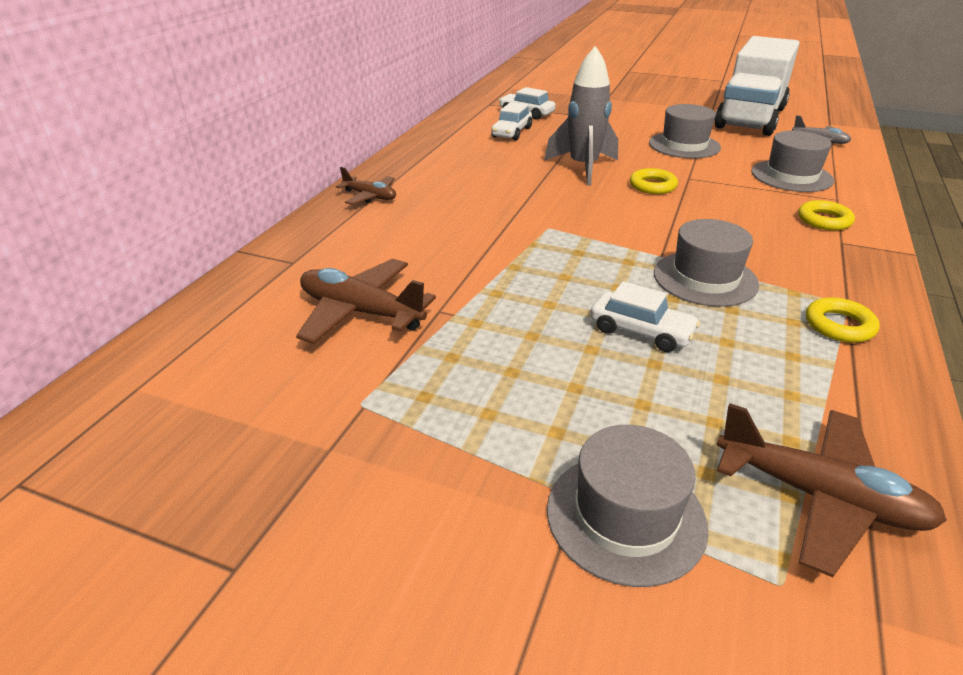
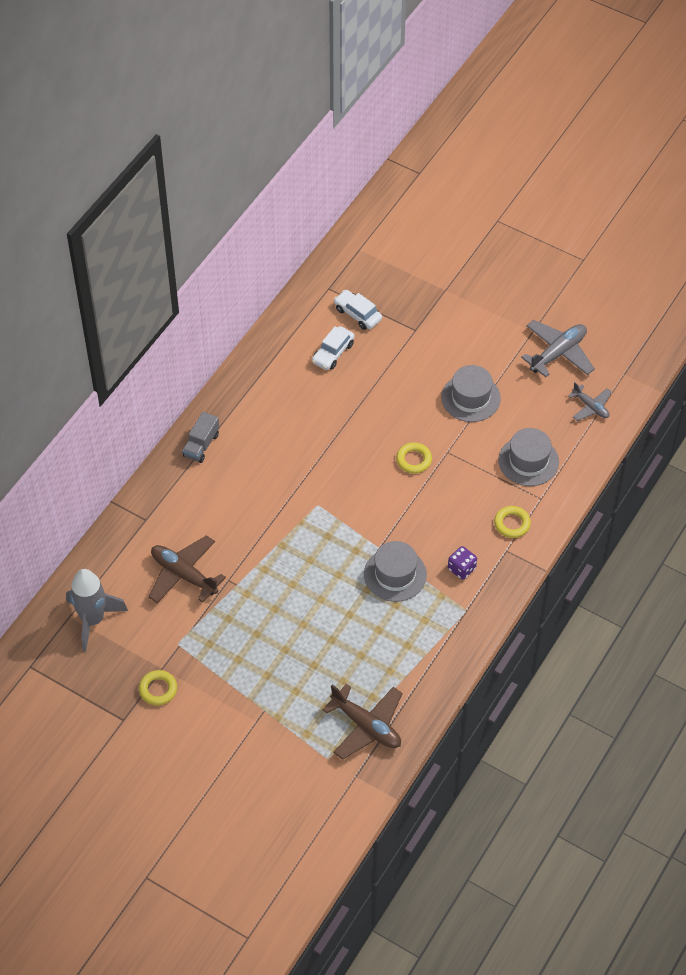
camera: 10 degrees right, 20 degrees up
(370, 196) = (201, 445): brown plane -> grey truck
(583, 168) = (372, 424): grey rocket -> grey rocket (93, 620)
(625, 516) = (281, 722): grey hat -> none
(641, 331) = (335, 614): white car -> none
(750, 118) = (558, 353): white truck -> grey plane
(797, 264) = (461, 569): none -> purple dice
(839, 325) = (448, 627): yellow ring -> yellow ring (158, 689)

